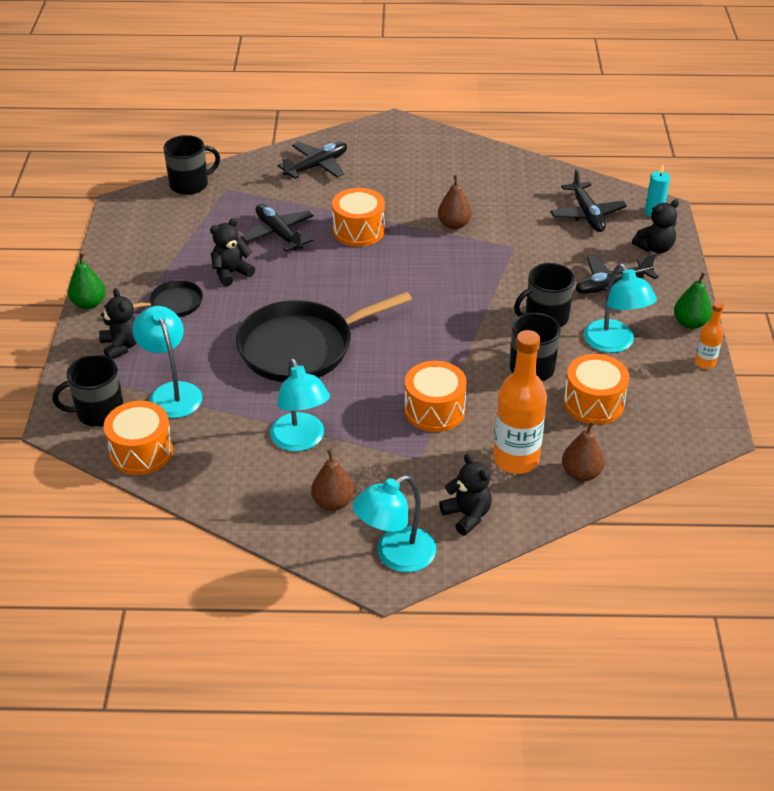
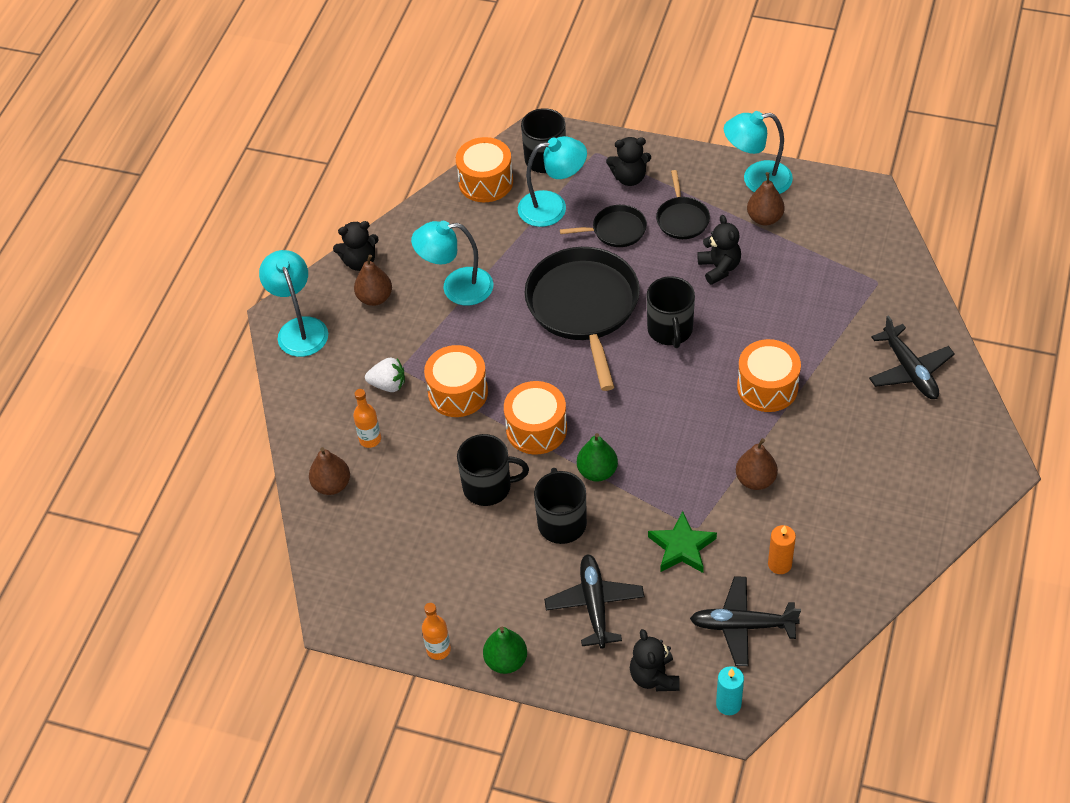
camera: 110 degrees right, 10 degrees up
(89, 304) = (701, 159): green pear -> green pear (597, 471)
(164, 255) = (764, 218): none -> brown pear
(190, 184) = (894, 251): black mug -> black mug (670, 330)
(196, 343) = (616, 230): none -> black pan
(279, 234) = (779, 316): black plane -> none
(444, 462) = (388, 385): none -> white strawberry
(467, 515) = (320, 386): black teddy bear -> black teddy bear (360, 262)
(516, 459) = (370, 439): orange bottle -> orange bottle, size x0.50
(525, 204) = (779, 564): none -> orange candle
(535, 251) = (682, 547): none -> green star
(593, 403) = (418, 525): orange drum -> orange drum (536, 429)
(614, 343) = (498, 573): turquoise lamp -> turquoise lamp (757, 180)

